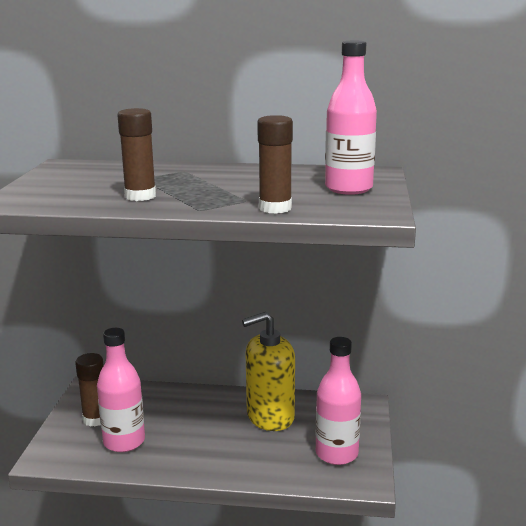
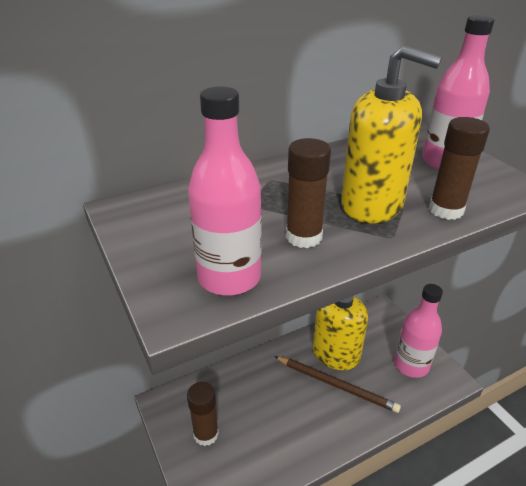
camera: 35 degrees left, 15 degrees up
(124, 441) = (256, 444): pink bottle -> pink bottle (229, 277)
(224, 194) = (372, 205): none -> yellow soap dispenser
(241, 436) = (336, 385): none -> brown pencil

